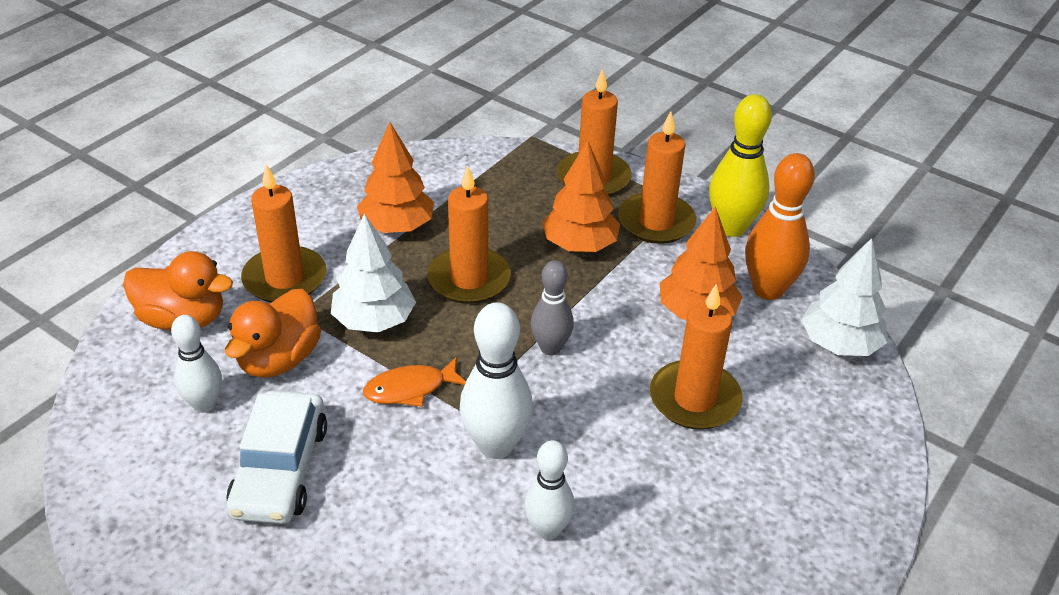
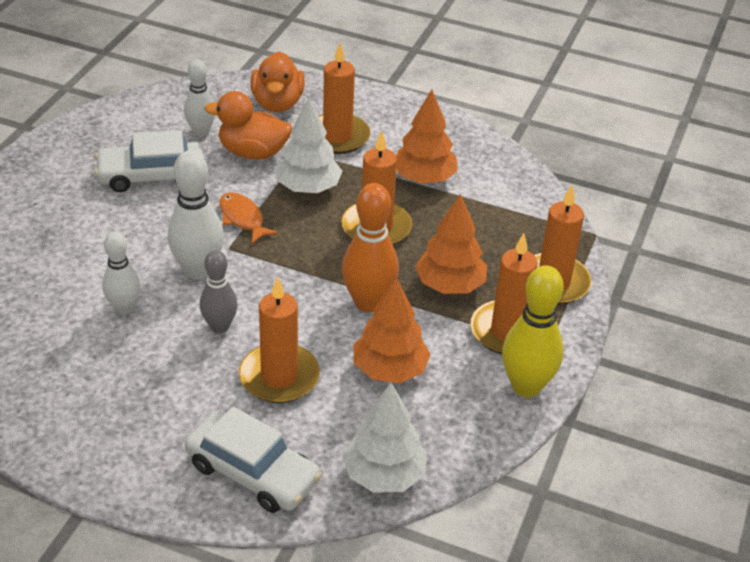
camera: 75 degrees right, 0 degrees up
(550, 348) = (311, 285): grey bowling pin -> grey bowling pin (219, 326)
(768, 289) = (442, 419): orange bowling pin -> orange bowling pin (368, 303)
(833, 442) = (252, 472): none -> white car

